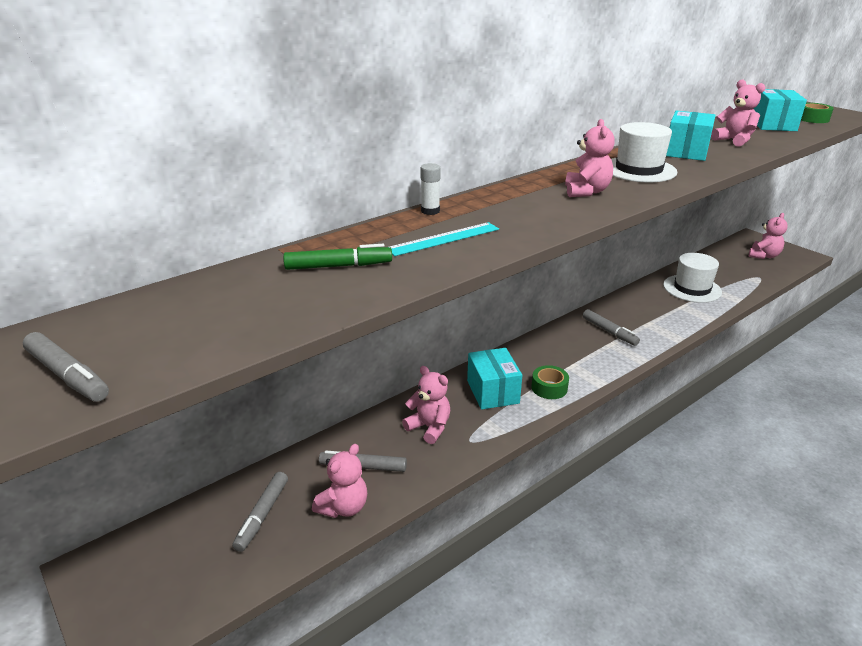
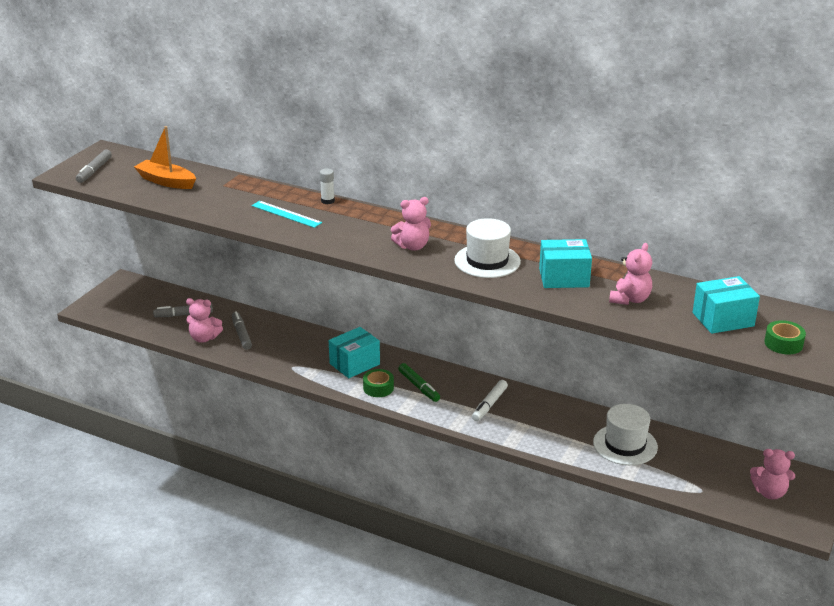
camera: 65 degrees right, 0 degrees up
(226, 307) = (166, 181): none -> orange boat
(338, 266) = (228, 195): green marker -> green marker (419, 387)
(429, 427) = (295, 348): pink teddy bear -> none
(609, 332) = (489, 405): grey marker -> white marker

